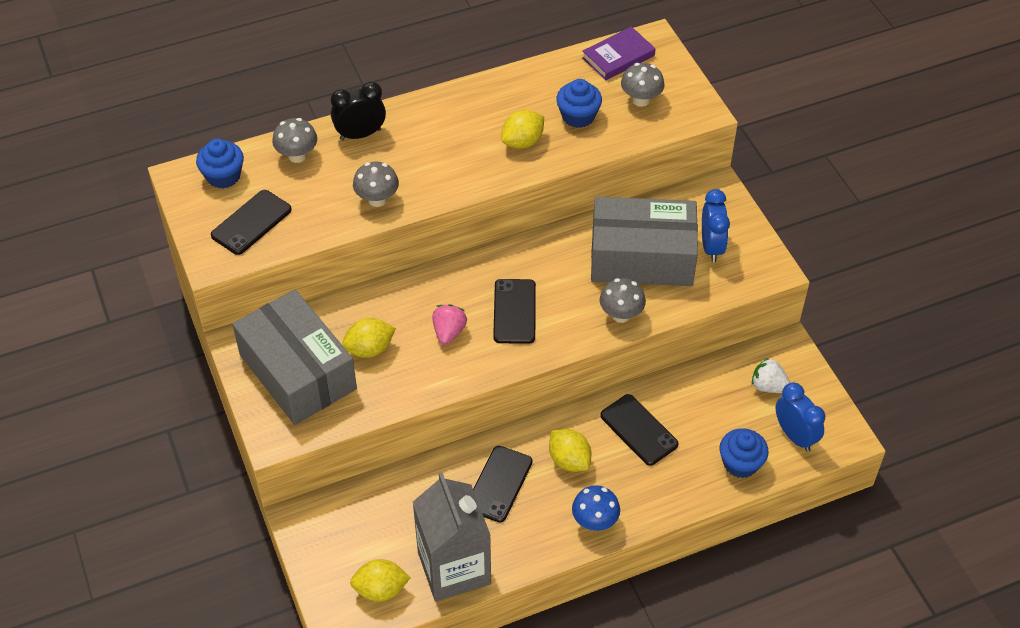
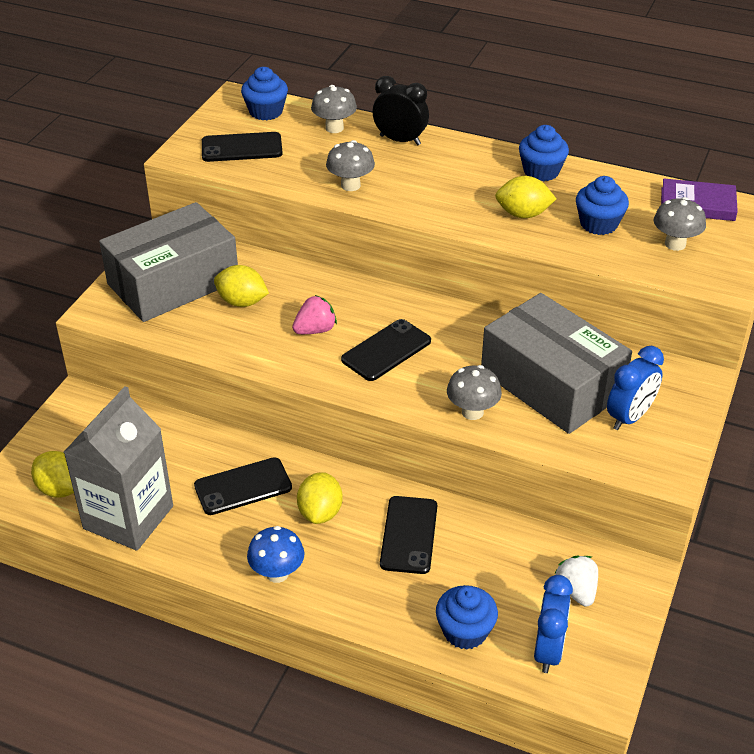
camera: 45 degrees right, 10 degrees down
(298, 371) = (173, 282): grey box -> grey box turned 45 degrees clockwise
(490, 96) = (541, 171): none -> blue cupcake

